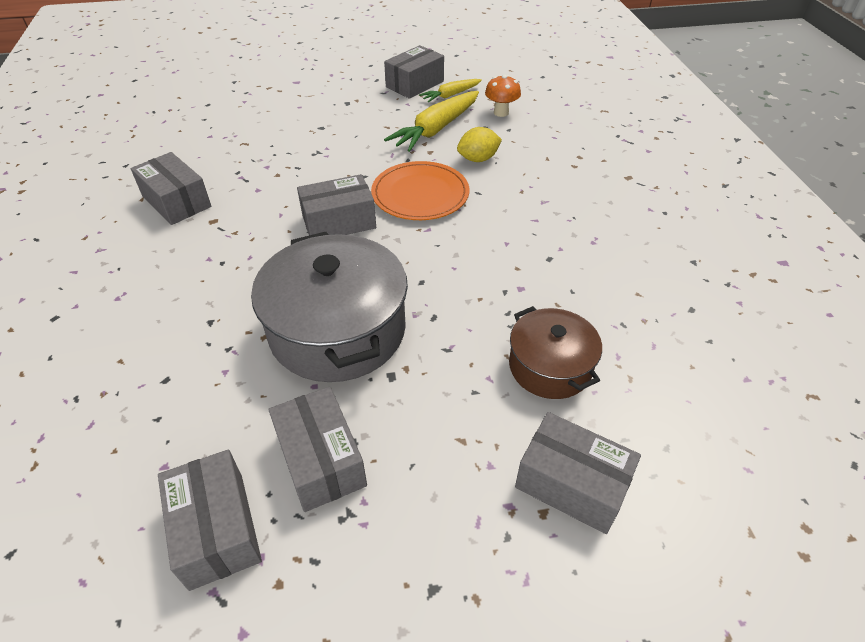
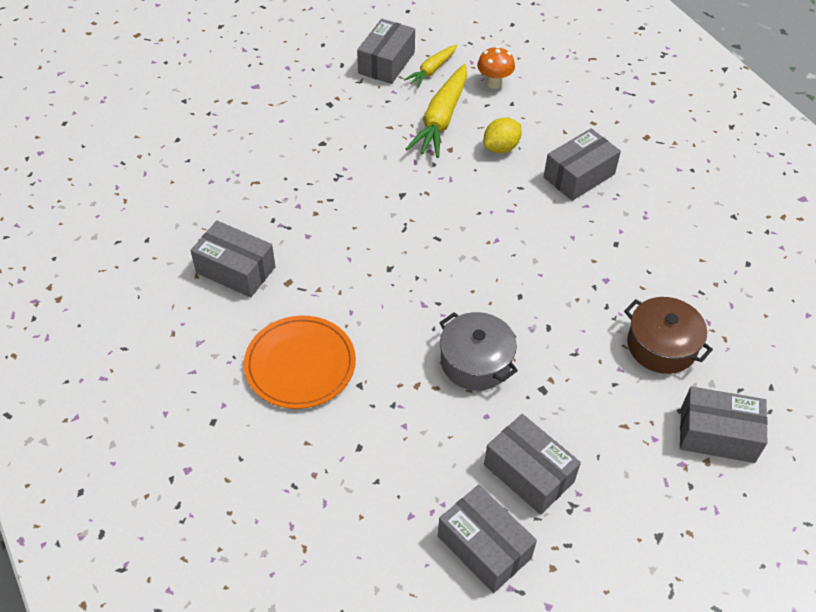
camera: 20 degrees left, 5 degrees up
(337, 330) = (475, 362): grey pot -> grey pot, size x0.58
(339, 222) = (410, 253): grey box -> grey box (579, 176)
(420, 194) = (468, 202): orange plate -> orange plate (300, 364)

